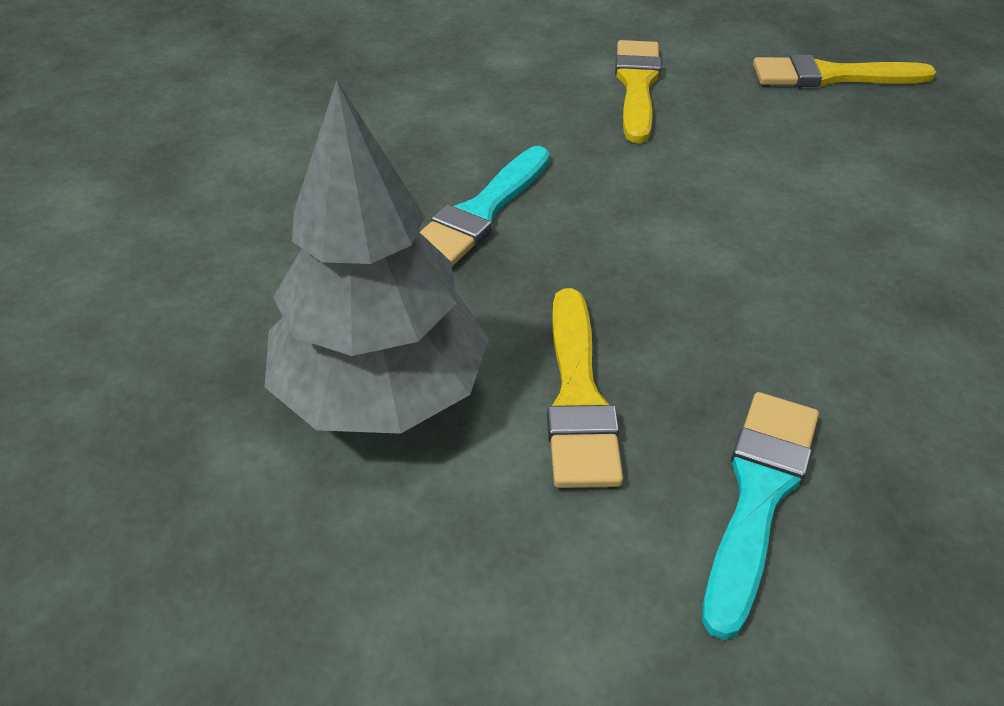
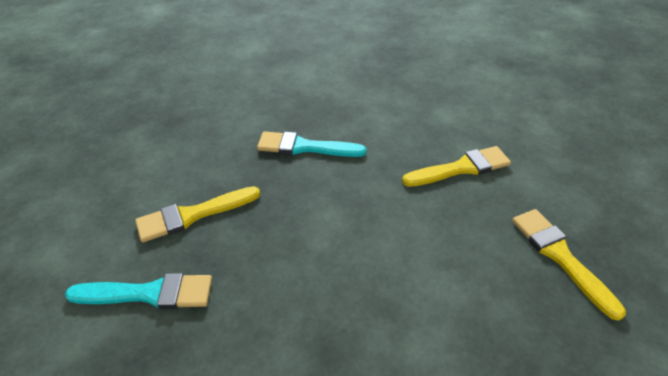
camera: 65 degrees right, 0 degrees up
(381, 391) = (176, 157): grey tree -> none

